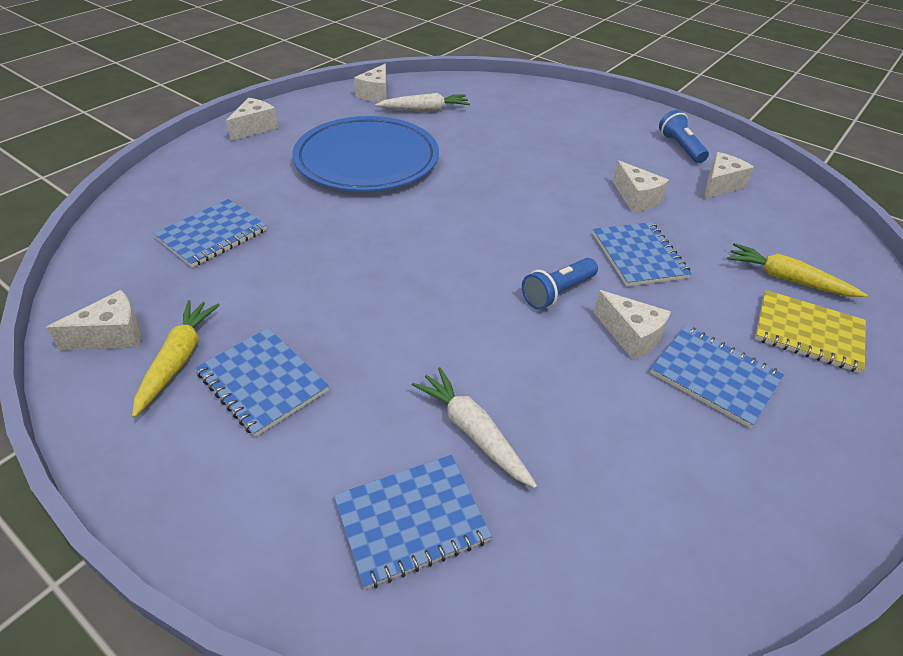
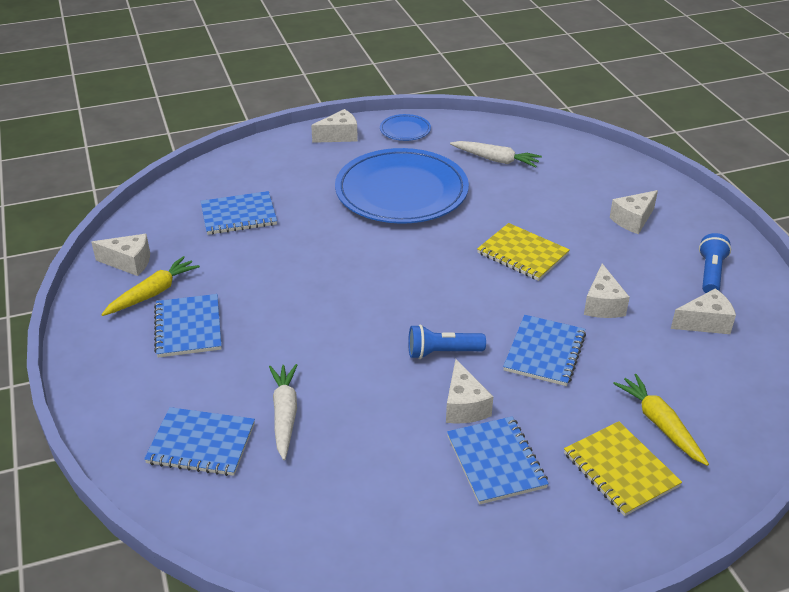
camera: 35 degrees right, 5 degrees down
(316, 107) = (405, 130): none -> blue plate
(375, 94) = (467, 132): white cheese -> white cheese (633, 220)
(529, 179) = (522, 254): none -> yellow notebook

